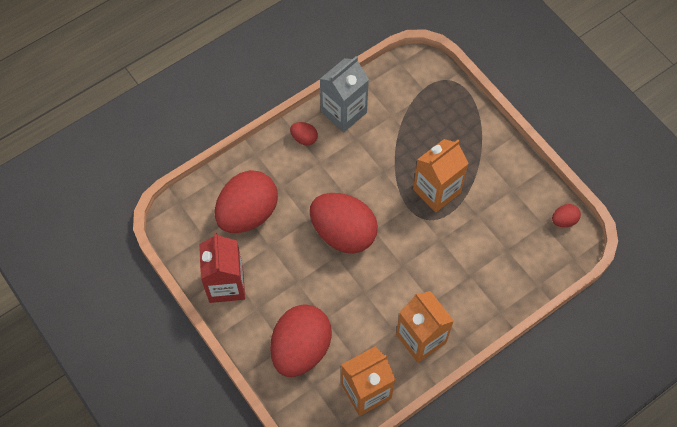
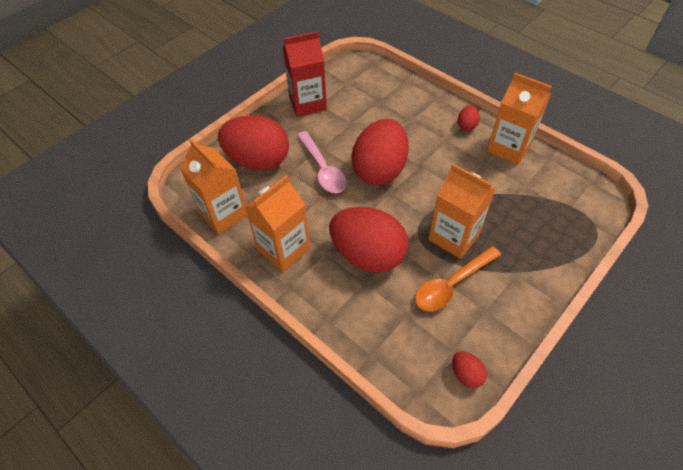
camera: 80 degrees right, 10 degrees down
(248, 213) = (377, 104): red egg -> red egg (368, 255)
(329, 286) = (323, 169): none -> pink spoon
(343, 112) = (509, 148): grey carton -> orange carton
(484, 207) = (452, 284): none -> orange spoon

